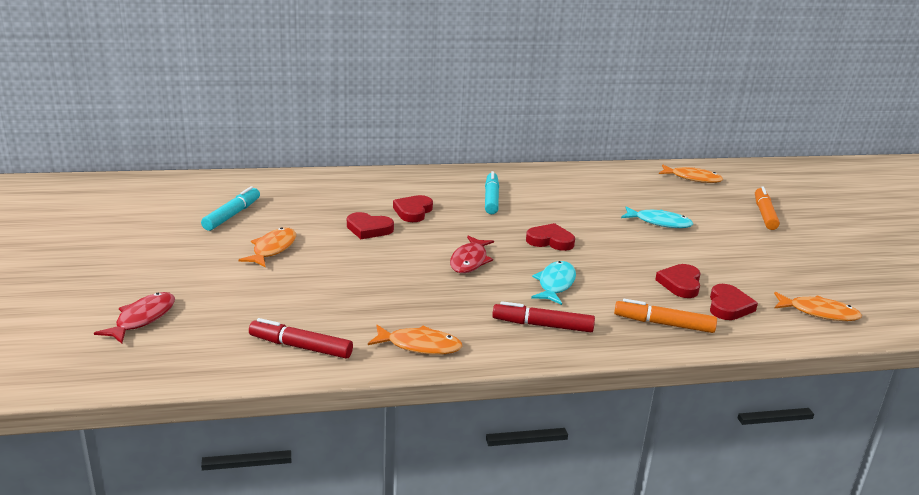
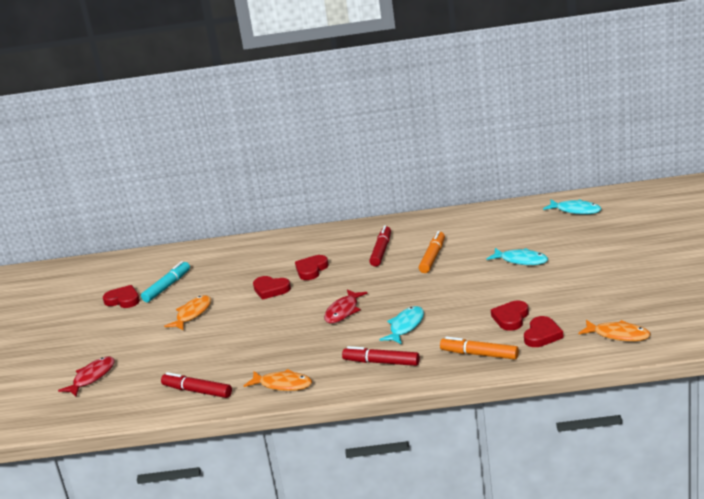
camera: 15 degrees right, 0 degrees up
(491, 199) = (381, 251): turquoise marker -> red marker
(550, 241) = (417, 287): red heart -> red heart (123, 300)
(692, 178) = (575, 210): orange fish -> turquoise fish
(764, 214) = (624, 243): orange marker -> orange marker (433, 257)

